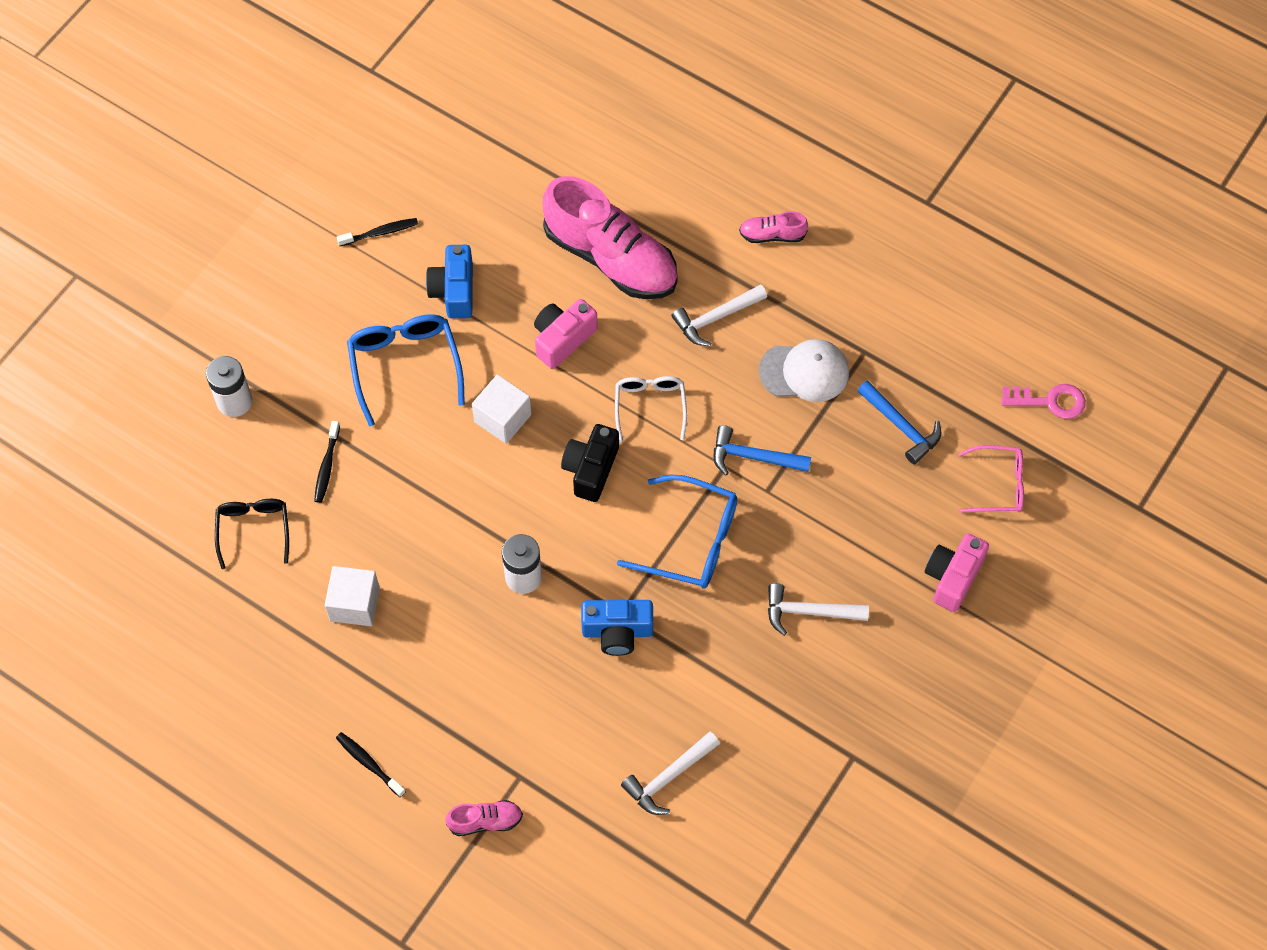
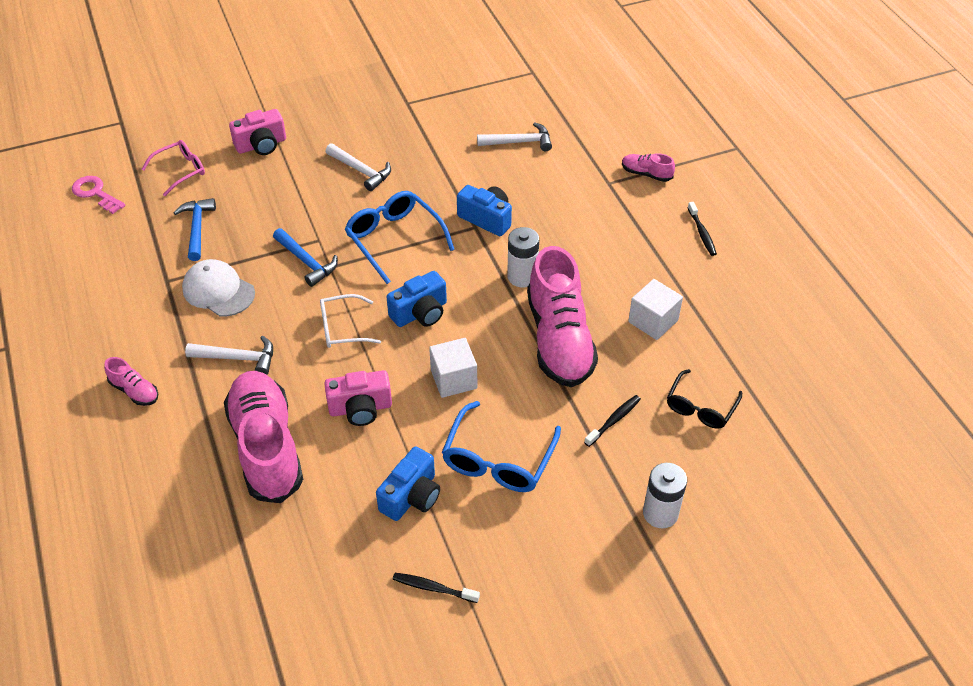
camera: 145 degrees left, 15 degrees down
(434, 523) = (559, 339): none -> pink shoe
(591, 469) = (420, 313): black camera -> blue camera
(650, 406) = (342, 328): white glasses -> white glasses turned 45 degrees clockwise
(998, 485) = (180, 171): pink glasses -> pink glasses turned 105 degrees clockwise

